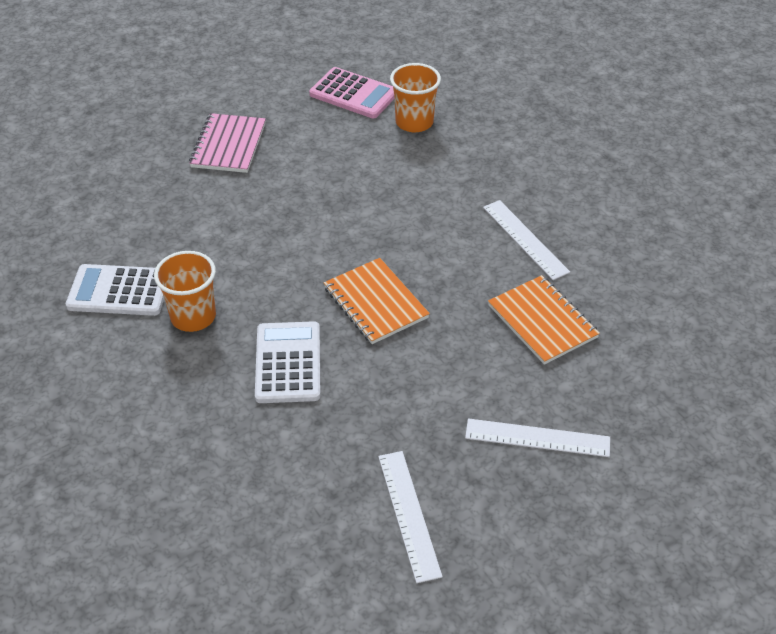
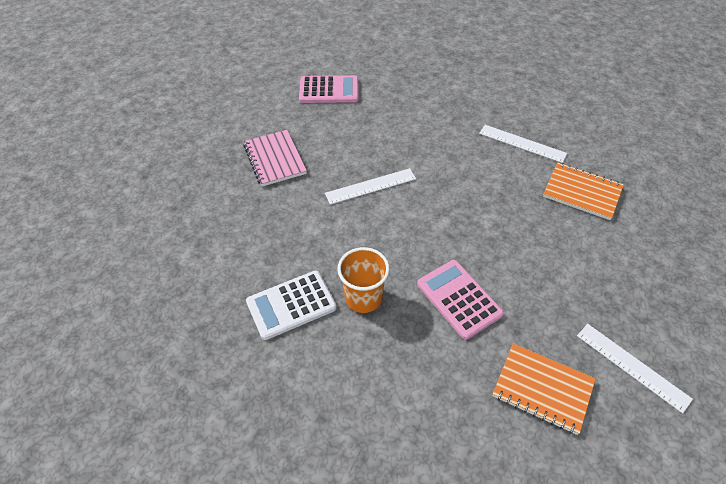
camera: 30 degrees left, 5 degrees up
(288, 363) = (459, 299): white calculator -> pink calculator
(375, 303) = (474, 227): orange notebook -> orange notebook (542, 389)
(414, 122) = (385, 94): orange cup -> none
(537, 437) = (651, 270): white ruler -> white ruler (370, 186)

